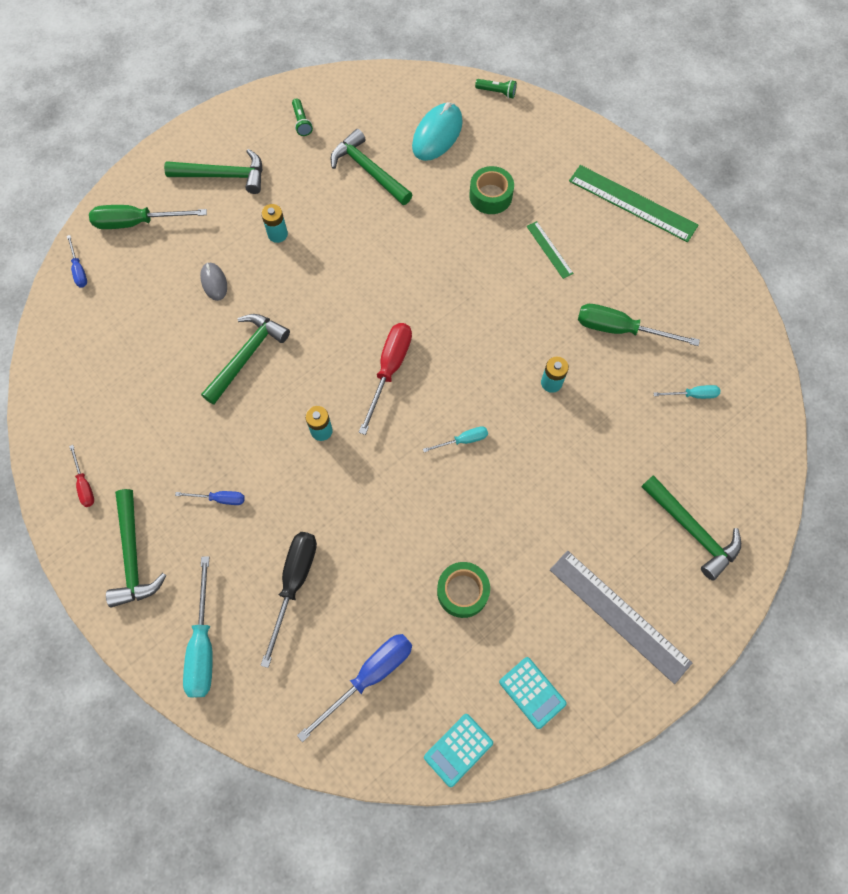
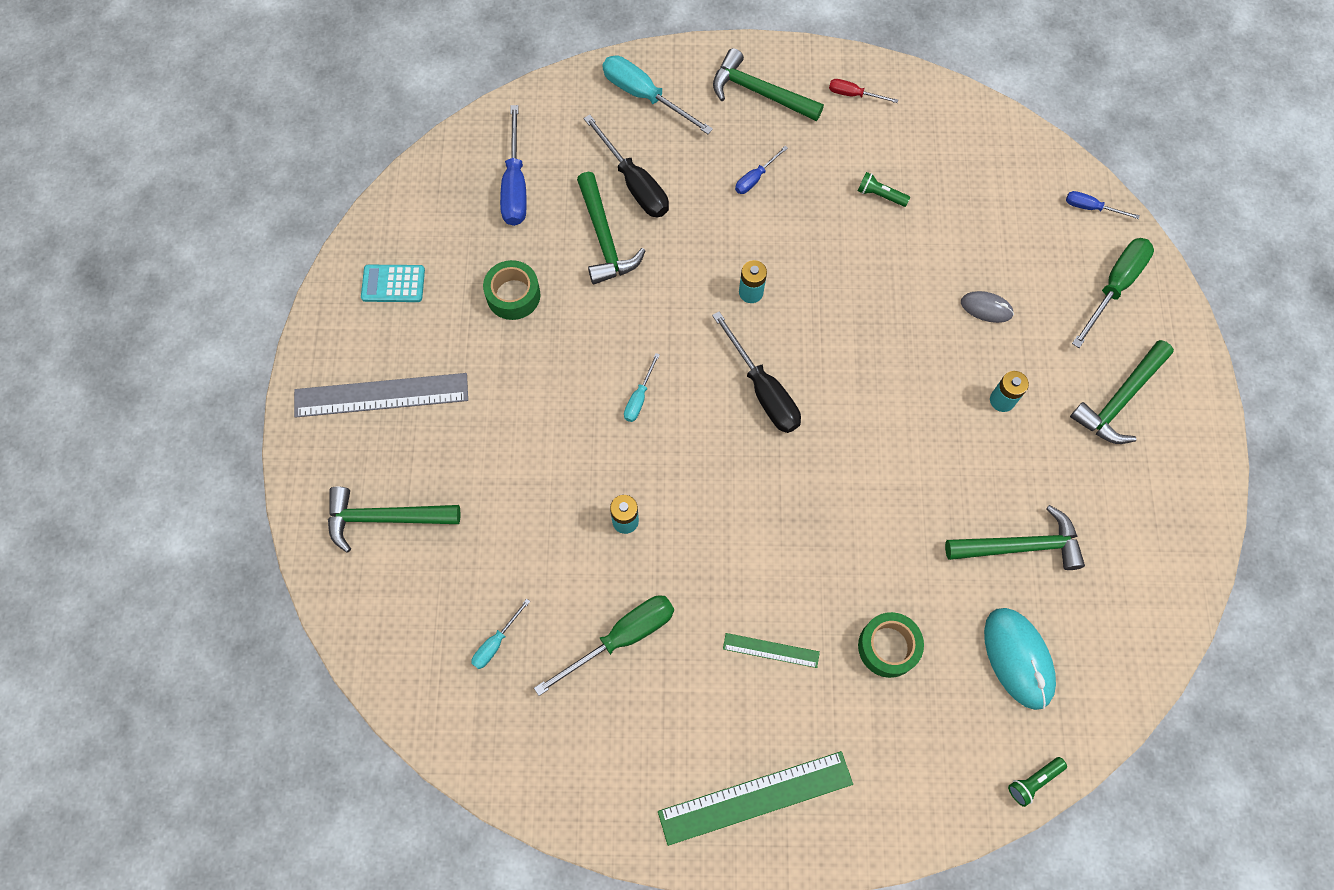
camera: 130 degrees right, 0 degrees up
(247, 355) = (879, 284): green hammer -> green hammer (604, 238)
(302, 122) = (1142, 526): green flashlight -> green flashlight (880, 195)
(389, 370) = (763, 390): red screwdriver -> black screwdriver
(458, 750) = (407, 204): turquoise calculator -> none

